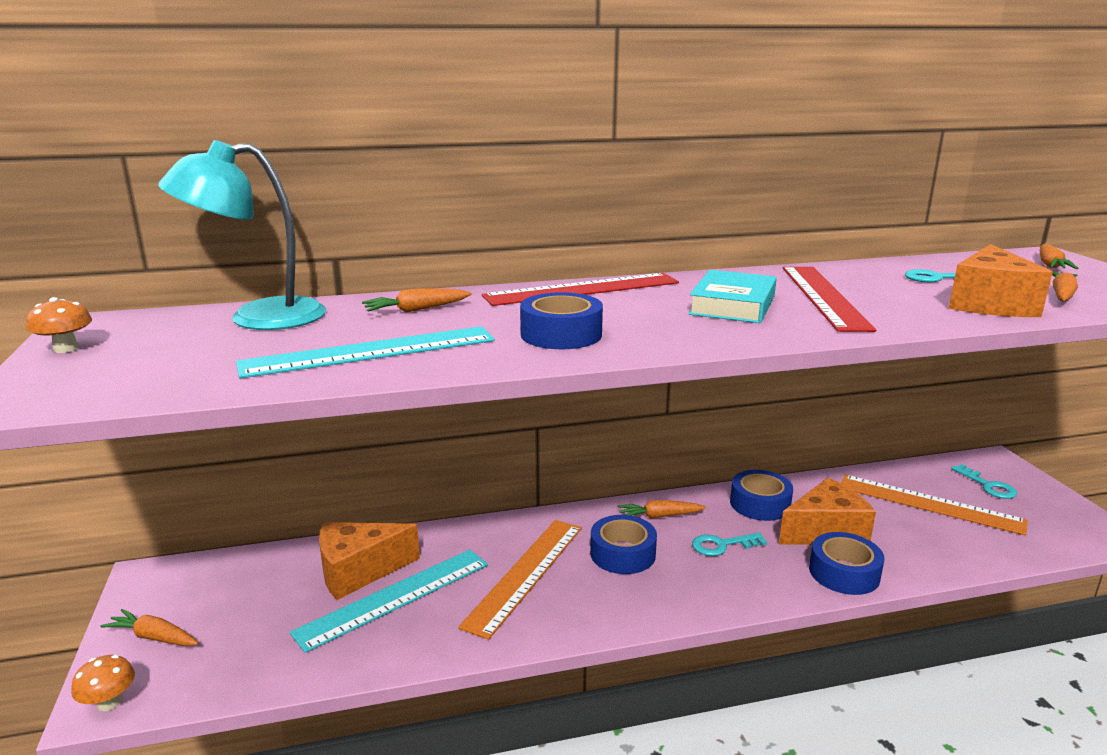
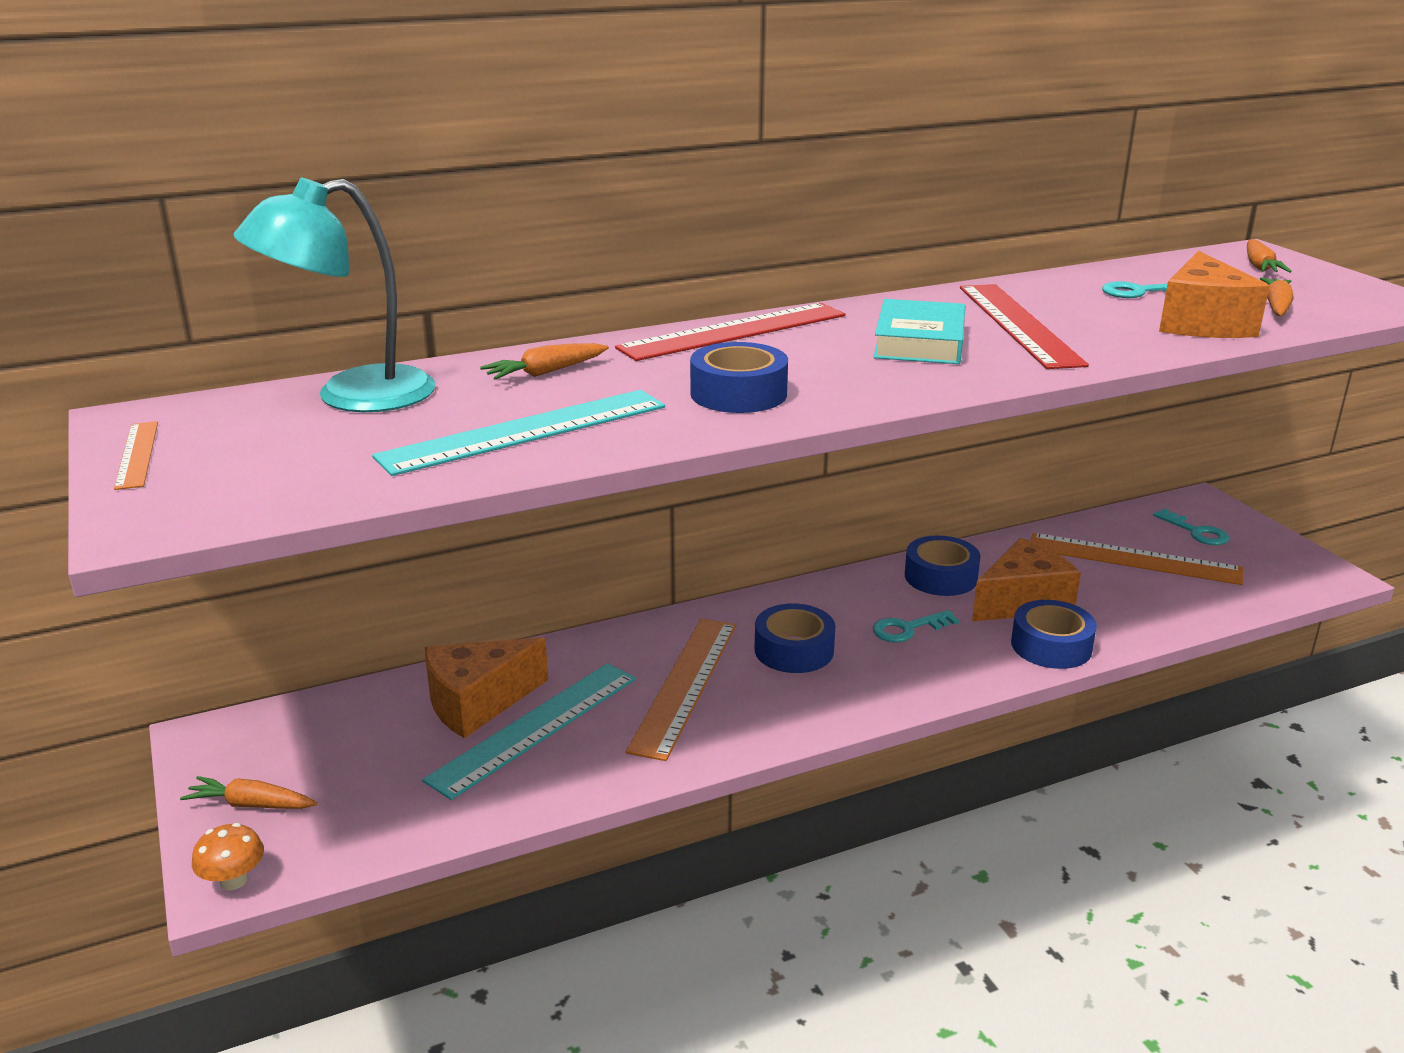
camera: 10 degrees left, 5 degrees up
(66, 349) = (137, 454): orange mushroom -> orange ruler
(659, 516) = (825, 602): orange carrot -> none

